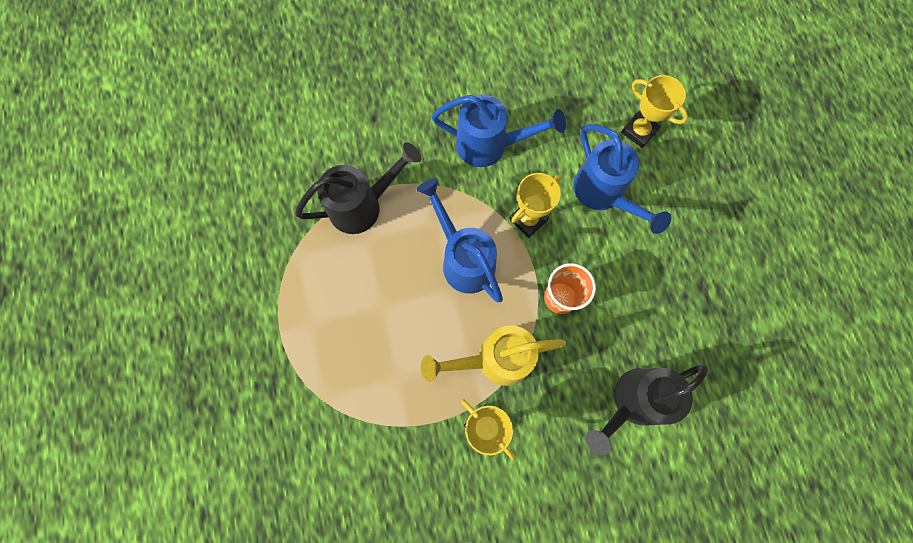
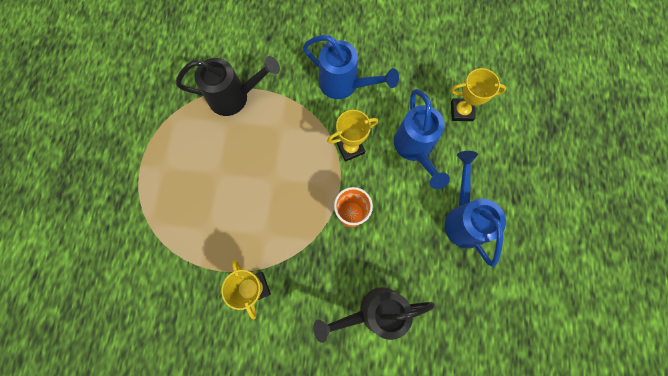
camera: 20 degrees right, 0 degrees up
(464, 259) = (291, 160): blue watering can -> blue watering can (463, 218)
(495, 359) = (284, 242): yellow watering can -> none
(639, 131) = (461, 111): yellow trophy -> yellow trophy turned 60 degrees counterclockwise

